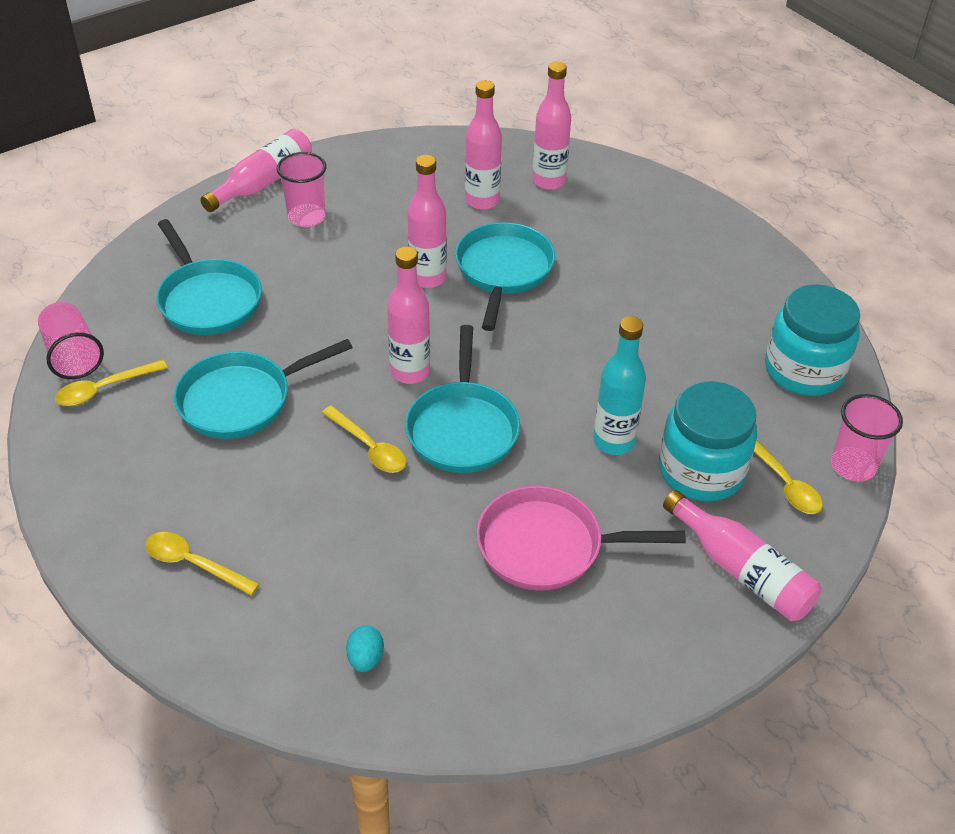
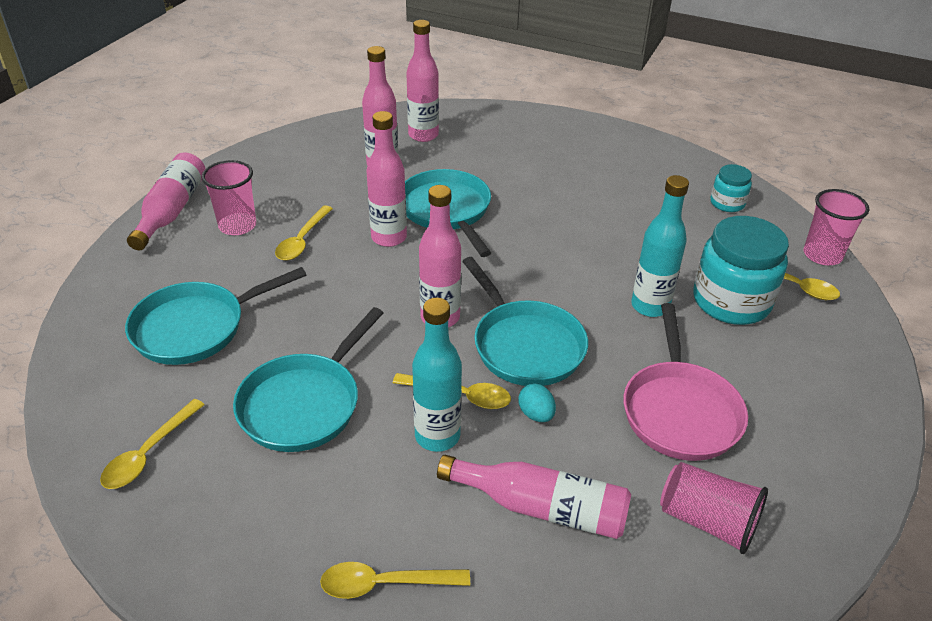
camera: 30 degrees left, 5 degrees down
(73, 355) = (87, 434): pink cup -> pink cup (707, 521)
(208, 299) = (196, 327): turquoise pan -> turquoise pan turned 120 degrees clockwise
(322, 472) = (437, 436): none -> turquoise bottle
(350, 252) = (302, 240): none -> yellow spoon
(365, 658) = (625, 589): turquoise egg -> turquoise egg (536, 414)
(548, 546) = (680, 410): pink pan -> pink pan turned 60 degrees counterclockwise
(741, 570) = (829, 362): pink bottle -> pink bottle (541, 507)
(803, 370) = (727, 203): turquoise jar -> turquoise jar, size x0.51

